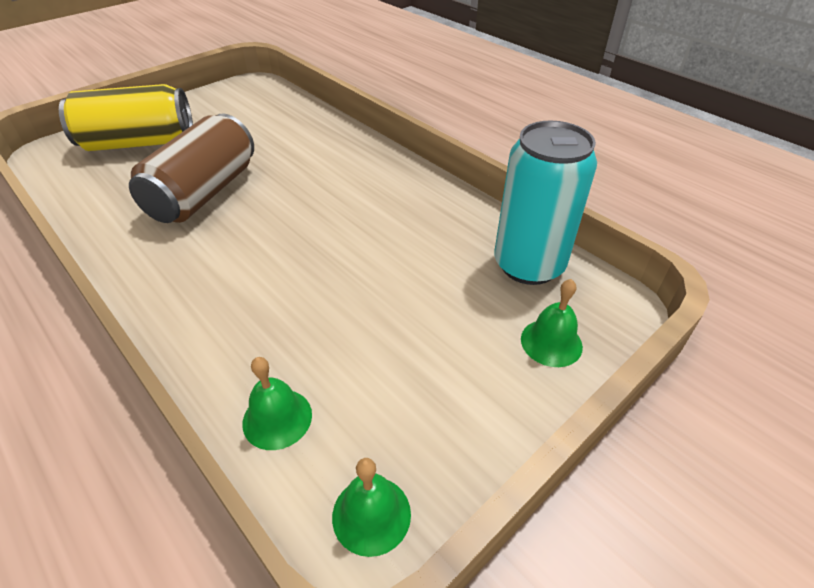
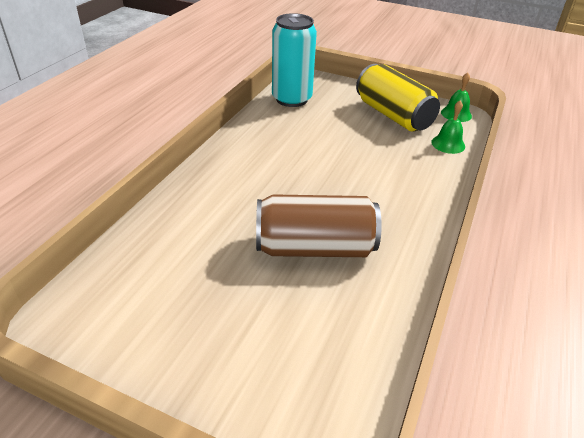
camera: 115 degrees left, 5 degrees down
(139, 143) = (260, 354): yellow can -> yellow can (393, 115)
(551, 342) = (340, 90): green bell -> none

